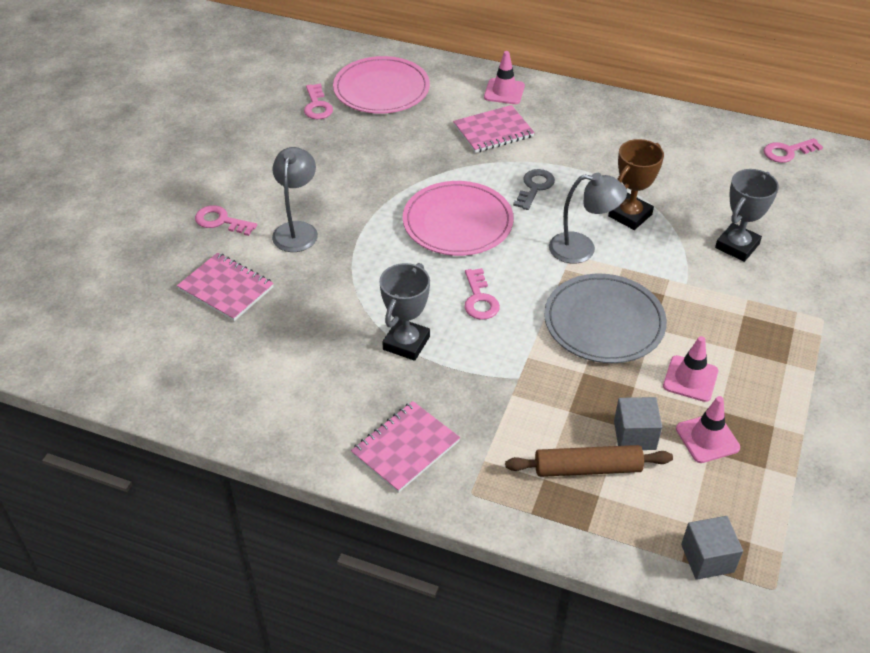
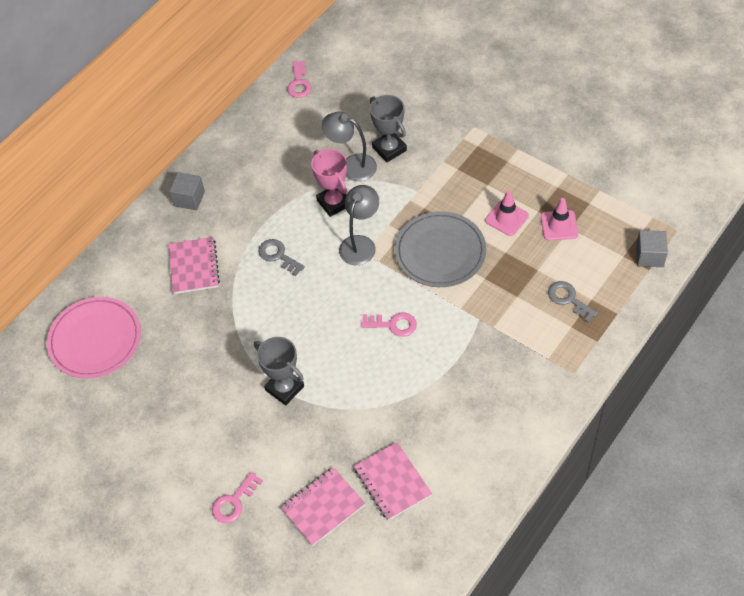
camera: 70 degrees left, 10 degrees up
(297, 230) = (268, 441): grey lamp -> grey lamp (352, 165)
(317, 106) = (97, 398): pink key -> none
(405, 448) = (526, 405): pink notebook -> pink notebook (392, 482)
(406, 343) = (424, 384): grey trophy -> grey trophy (284, 388)
(457, 222) = (301, 319): pink plate -> none
(504, 92) = (142, 245): pink traffic cone -> none
(587, 468) = (568, 299): brown rolling pin -> grey key
(630, 215) = (334, 202): brown trophy -> pink trophy
(634, 435) = (547, 264): grey cube -> grey cube (189, 198)

